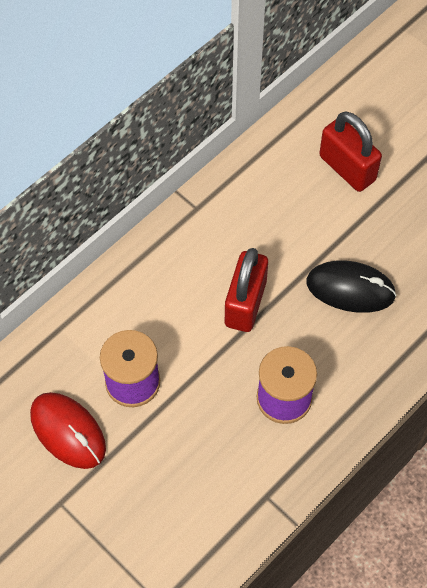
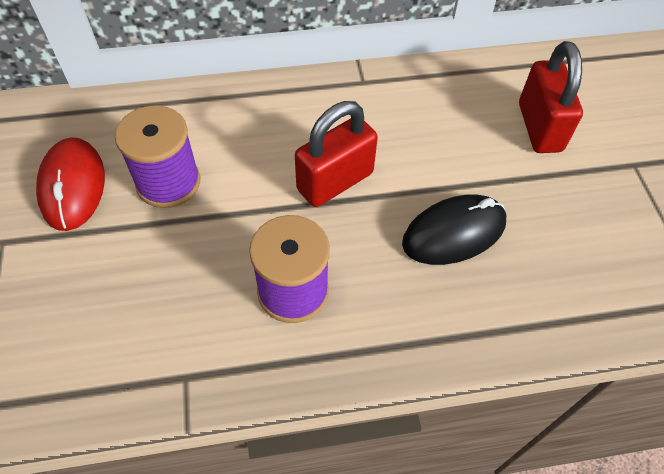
camera: 35 degrees right, 5 degrees down
(350, 289) = (454, 233): black mouse -> black mouse turned 75 degrees counterclockwise

